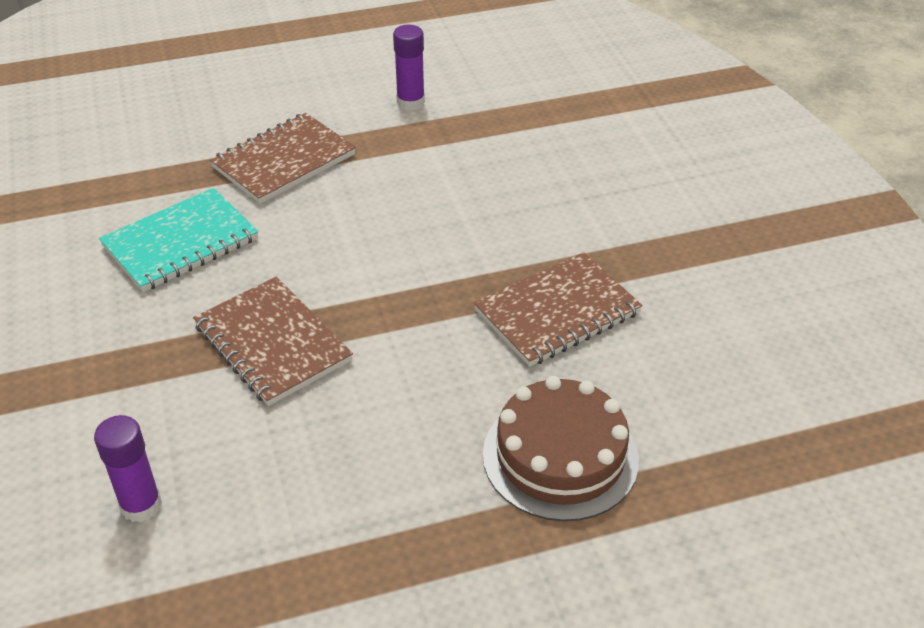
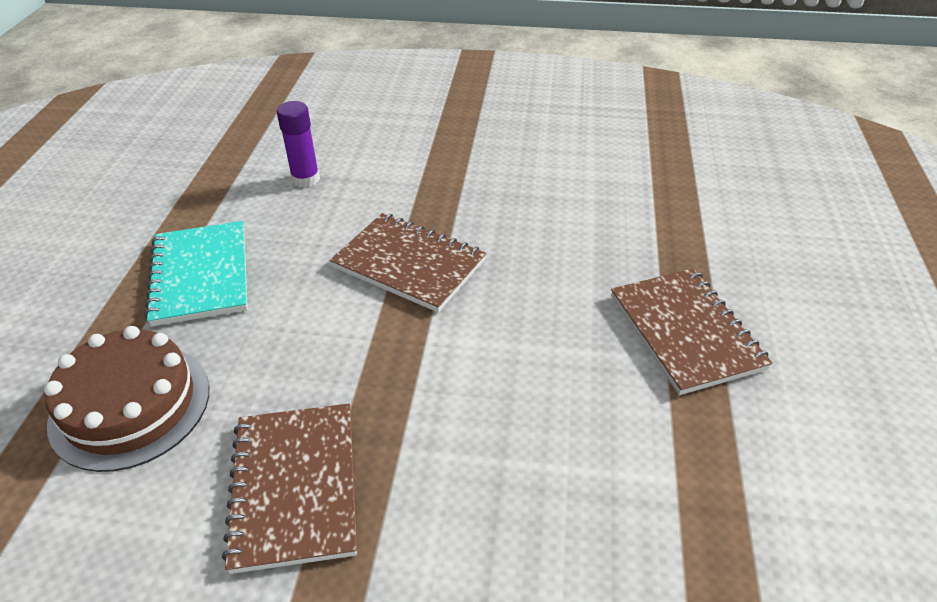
camera: 115 degrees right, 0 degrees up
(180, 243) = (575, 238): turquoise notebook -> turquoise notebook (201, 275)
(273, 343) = (409, 264): brown notebook -> brown notebook turned 45 degrees clockwise
(410, 102) = (796, 496): purple glue stick -> none

